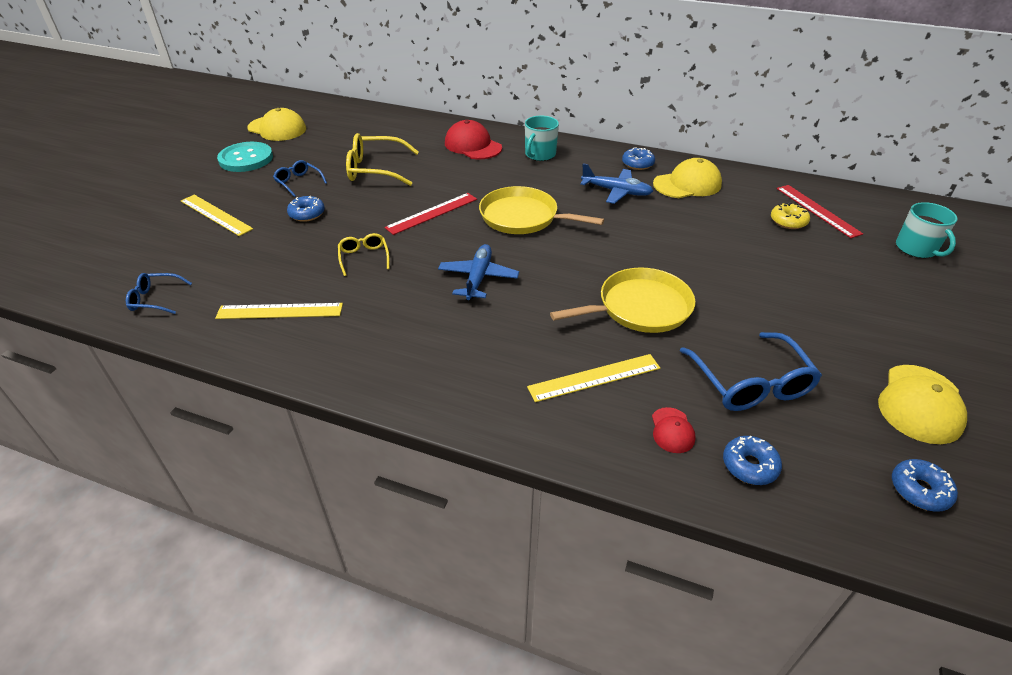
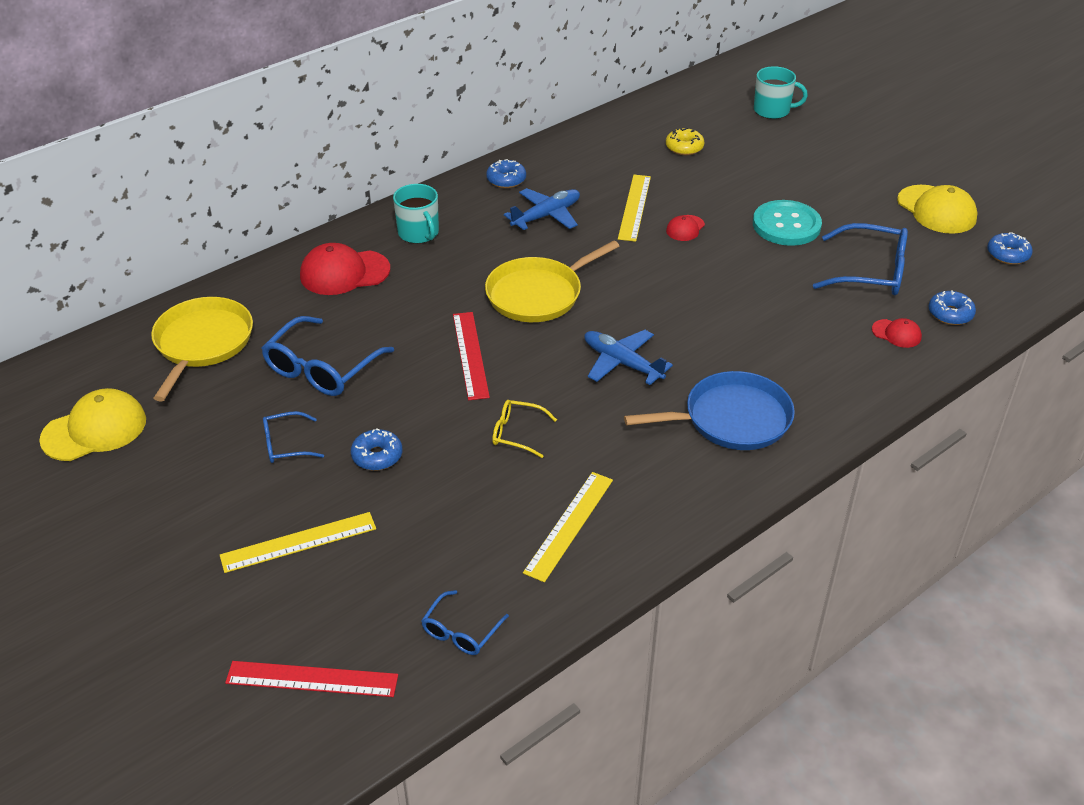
camera: 60 degrees left, 0 degrees up
(246, 159) = (160, 482): turquoise button -> turquoise button (786, 225)
(375, 169) = (322, 368): yellow glasses -> blue glasses
(455, 356) = (731, 419): none -> blue pan
(594, 377) = (814, 348): yellow ruler -> yellow ruler (634, 207)
(639, 307) = (742, 284): yellow pan -> yellow pan (202, 343)
(680, 255) = (685, 228): none -> red cap
(687, 184) = (574, 169): yellow cap -> none
(817, 210) = (681, 124): red ruler -> red ruler (312, 679)

